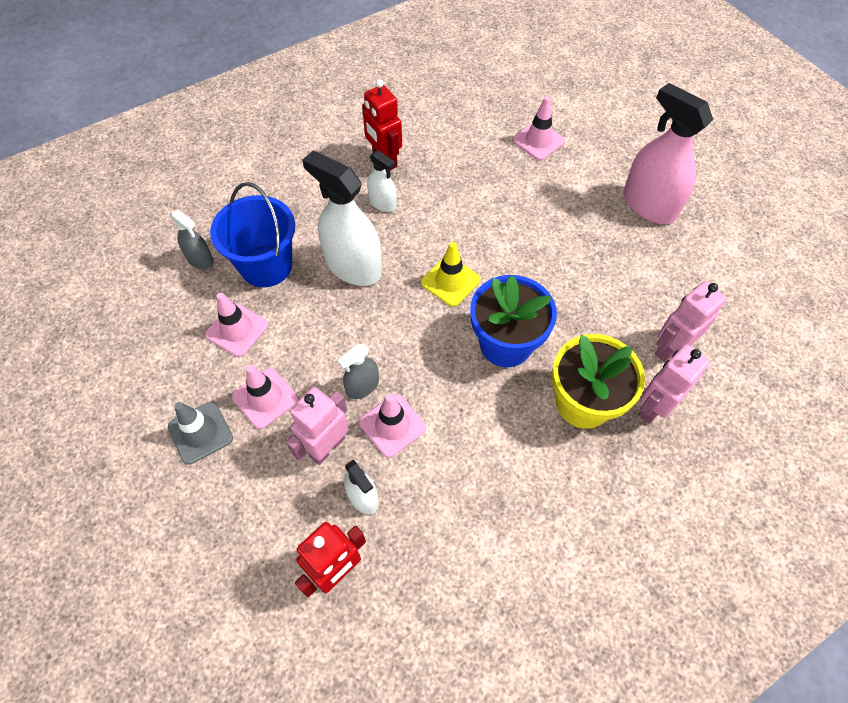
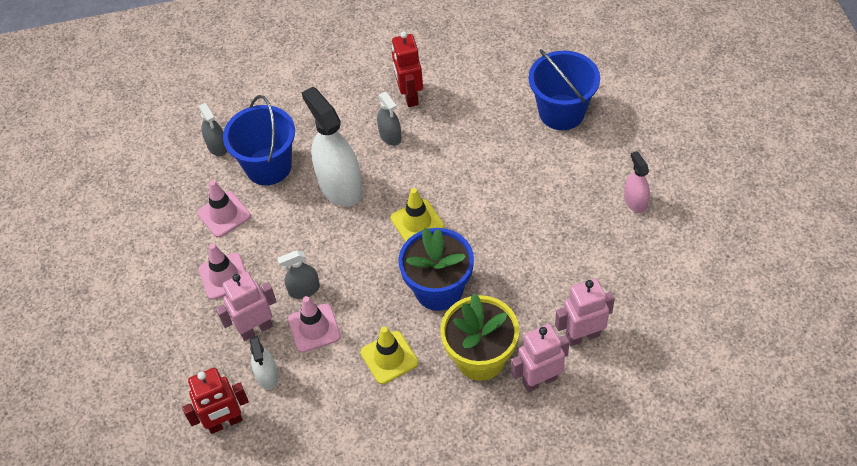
camera: 25 degrees right, 5 degrees down
(200, 432) = (165, 288): grey traffic cone -> none
(382, 203) = (390, 136): white spray bottle -> grey spray bottle
(489, 432) = (389, 357): none -> yellow traffic cone
(538, 141) = (561, 112): pink traffic cone -> blue bucket
(649, 205) = (635, 201): pink spray bottle -> pink spray bottle, size x0.51

